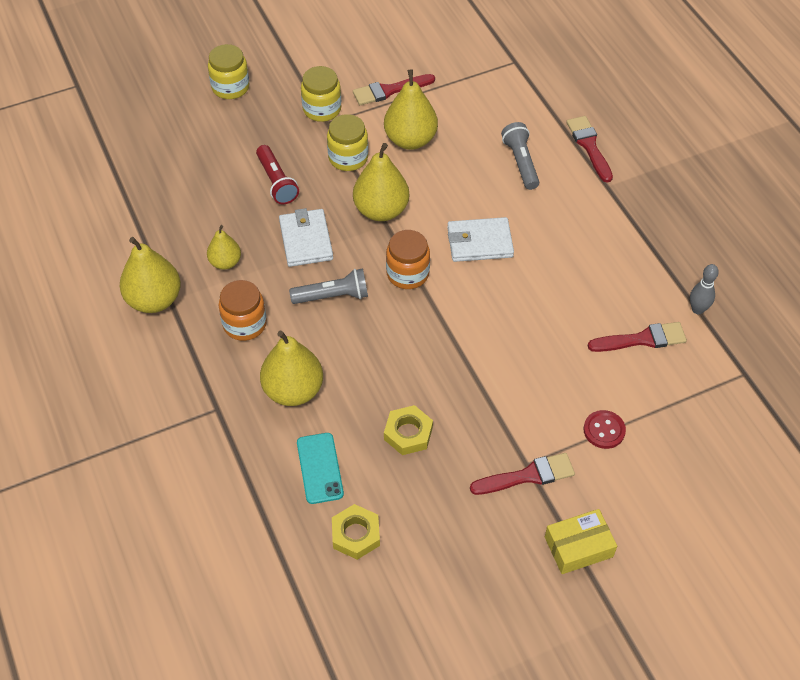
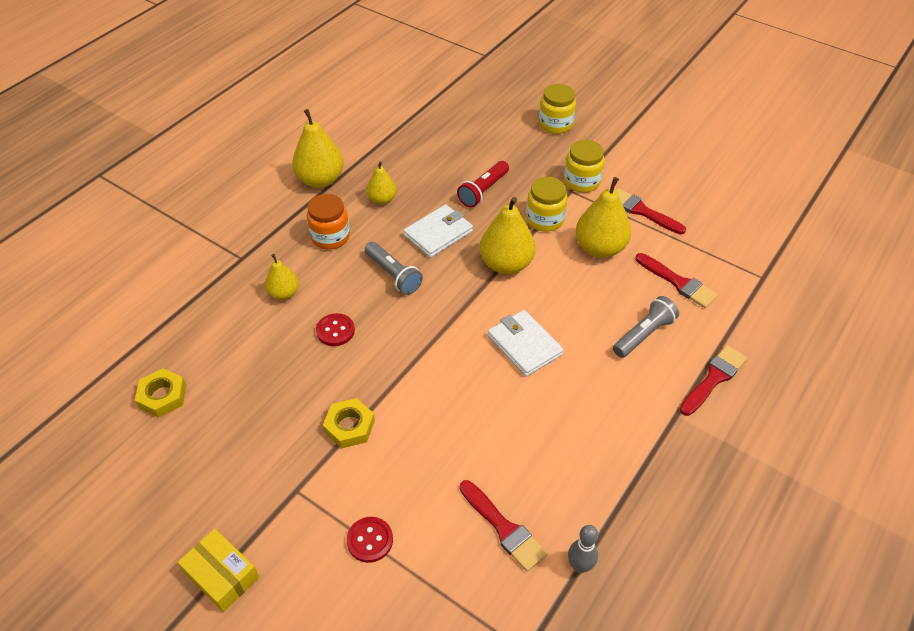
camera: 60 degrees right, 5 degrees down
(293, 390) = (284, 293): yellow pear -> yellow pear, size x0.58
(320, 468) = (217, 344): turquoise phone -> none
(370, 368) = (335, 331): none -> red button
(407, 274) = (451, 311): orange jar -> none
(408, 433) = (282, 386): yellow nut -> yellow nut (349, 426)
(528, 476) = (283, 497): red brush -> red brush (678, 283)

